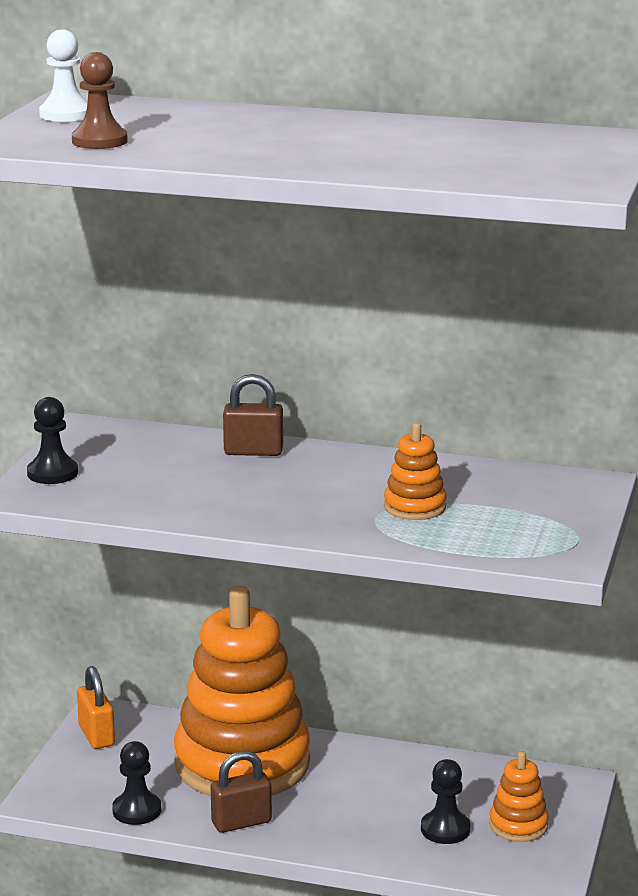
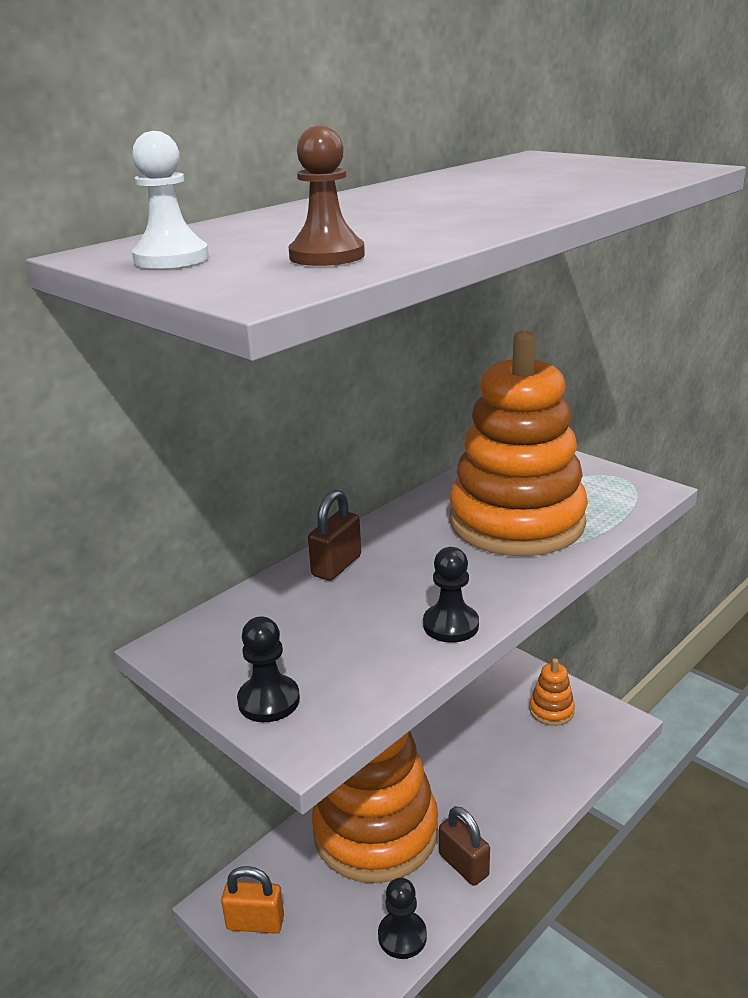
camera: 60 degrees left, 5 degrees up
(241, 822) = (463, 865): brown padlock -> brown padlock turned 45 degrees counterclockwise
(415, 507) = (516, 522): orange stacking toy -> orange stacking toy, size x2.43
(445, 829) = (538, 748): black pawn -> black pawn (450, 625)

